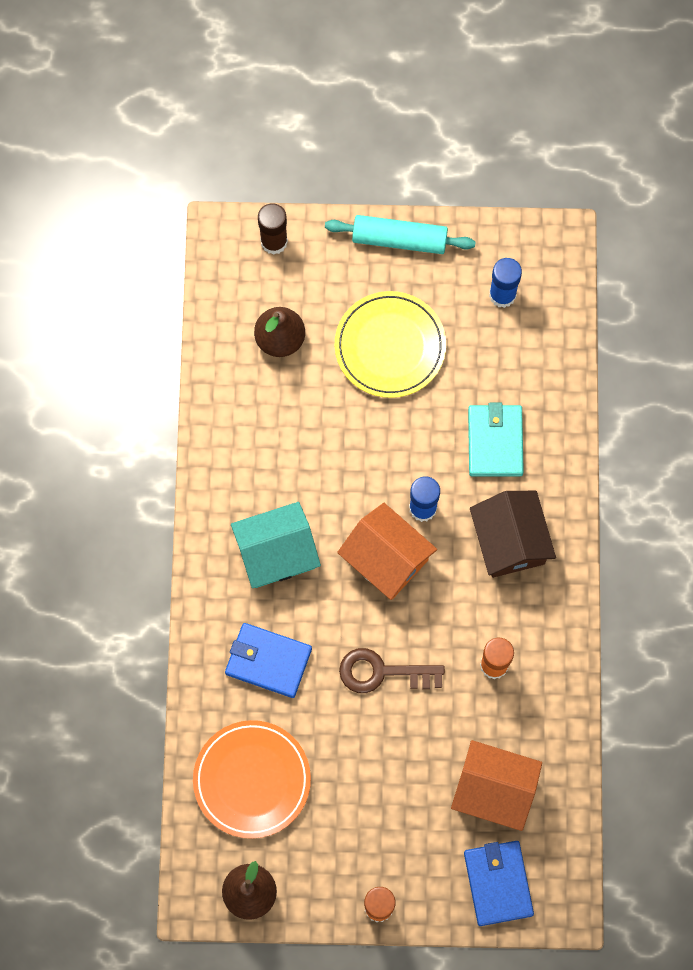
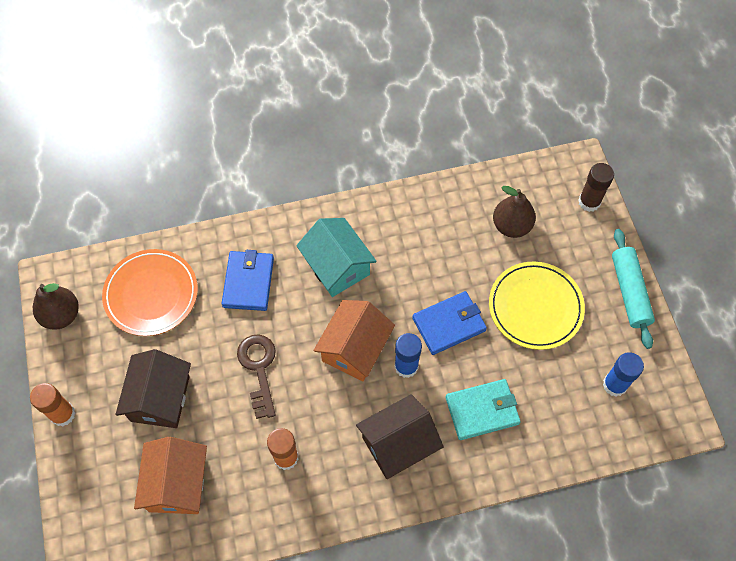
camera: 75 degrees right, 10 degrees down
(388, 791) = (160, 398): none -> brown house
(498, 883) = (96, 507): blue wallet -> blue wallet (449, 324)

